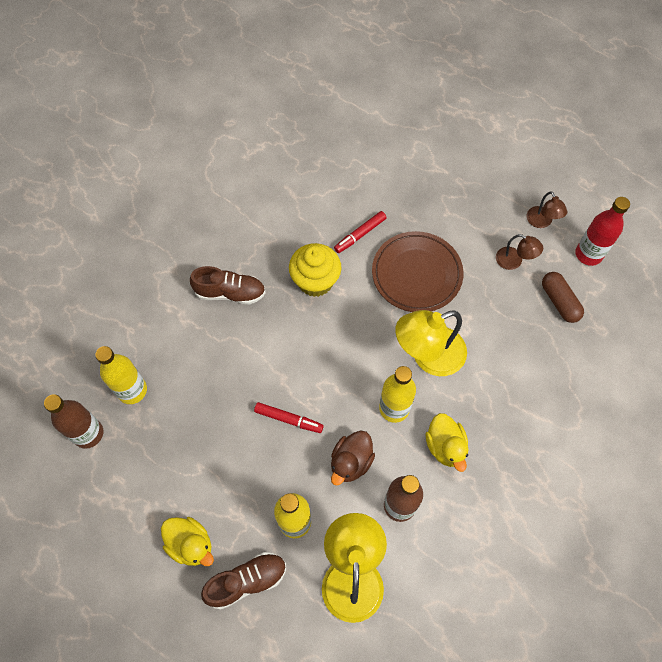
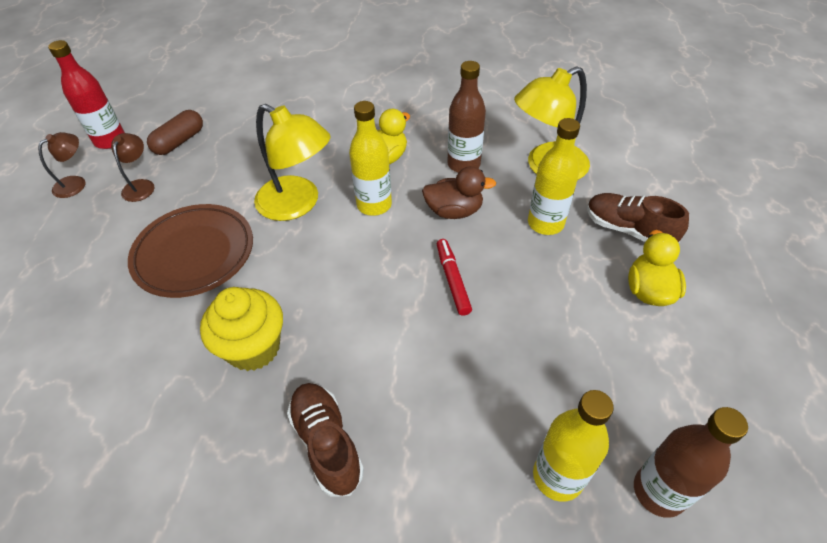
camera: 120 degrees left, 15 degrees down
(360, 234) = (153, 335): red marker -> none

